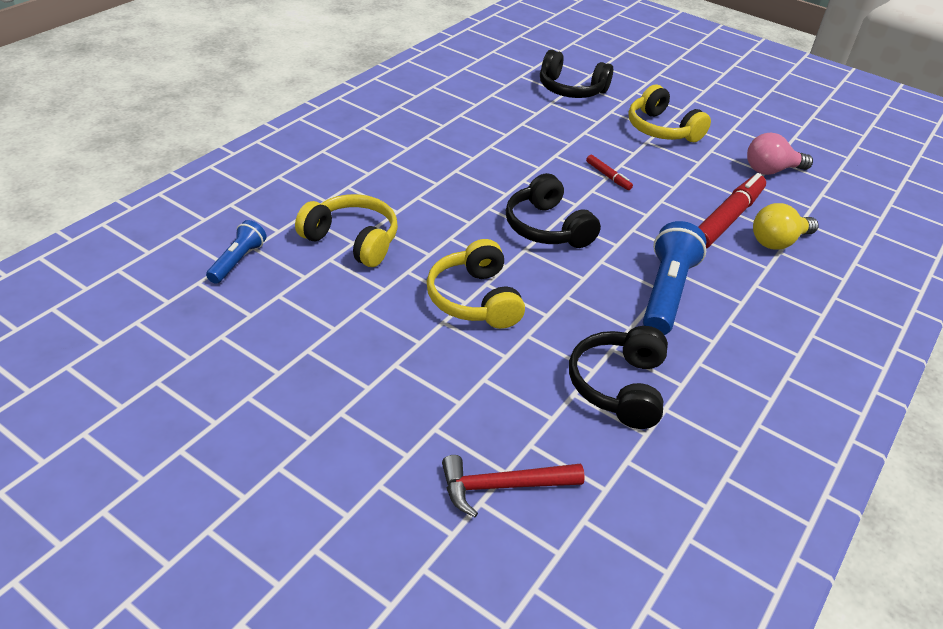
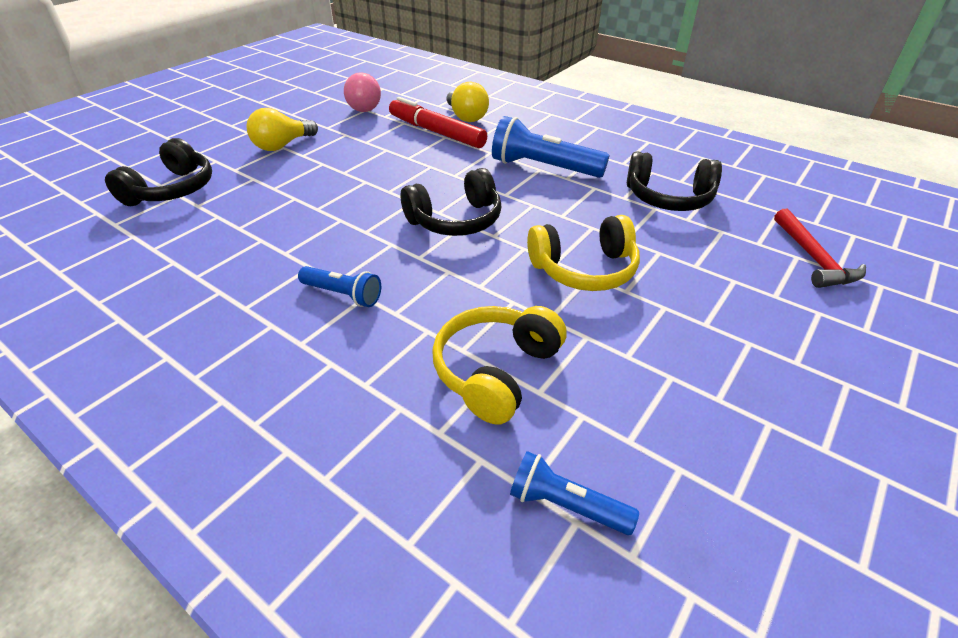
camera: 85 degrees left, 0 degrees up
(439, 173) = (343, 294): none -> blue flashlight
(608, 176) = (364, 180): red marker -> none
(661, 129) = (282, 146): yellow headphones -> yellow light bulb

